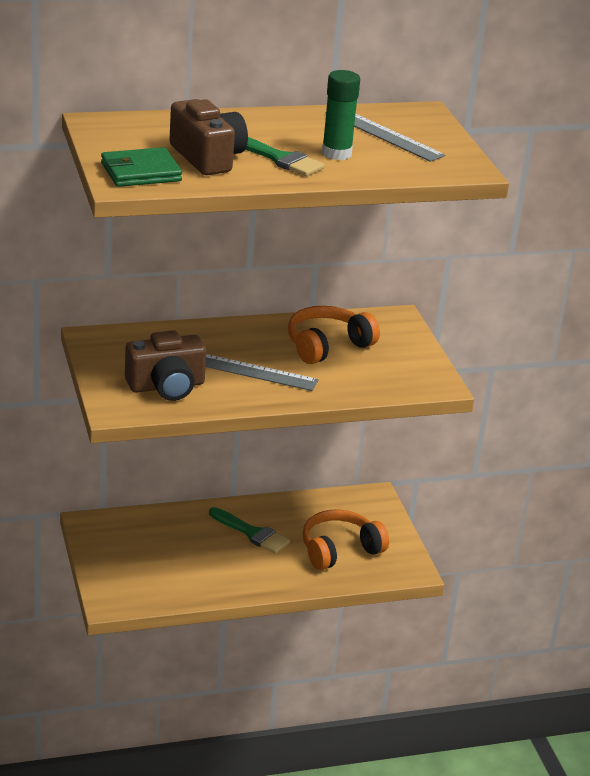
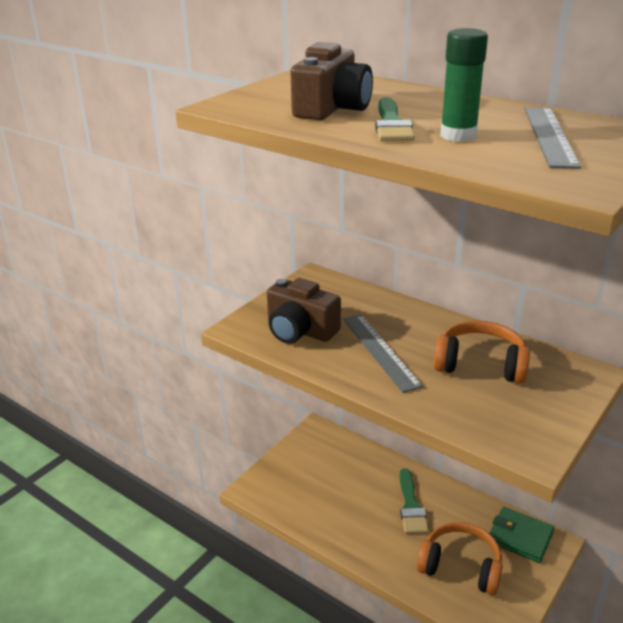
camera: 55 degrees right, 0 degrees up
(141, 172) = (255, 103): green wallet -> green wallet (520, 537)

